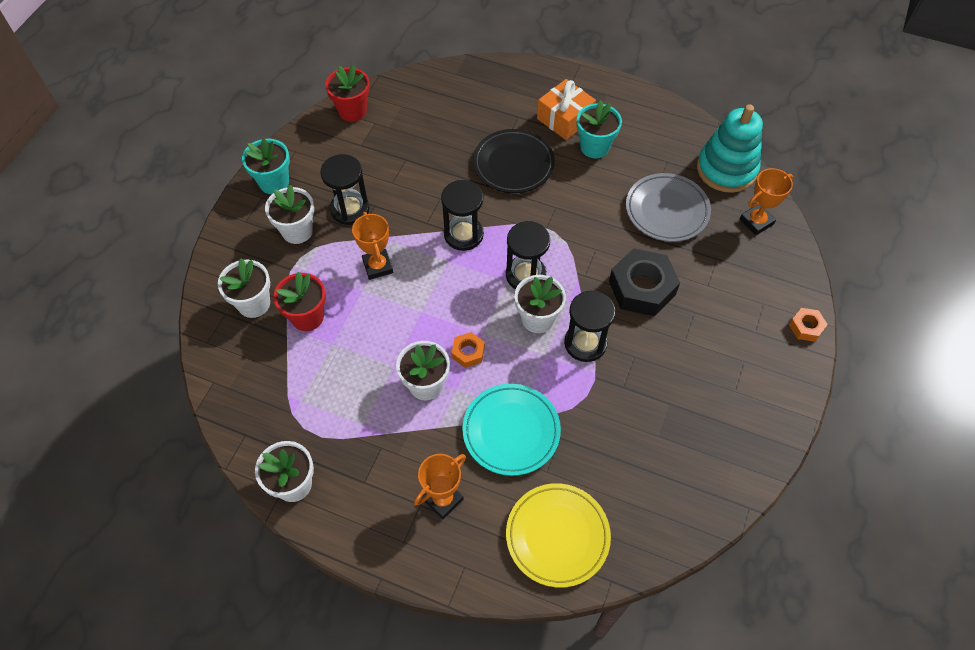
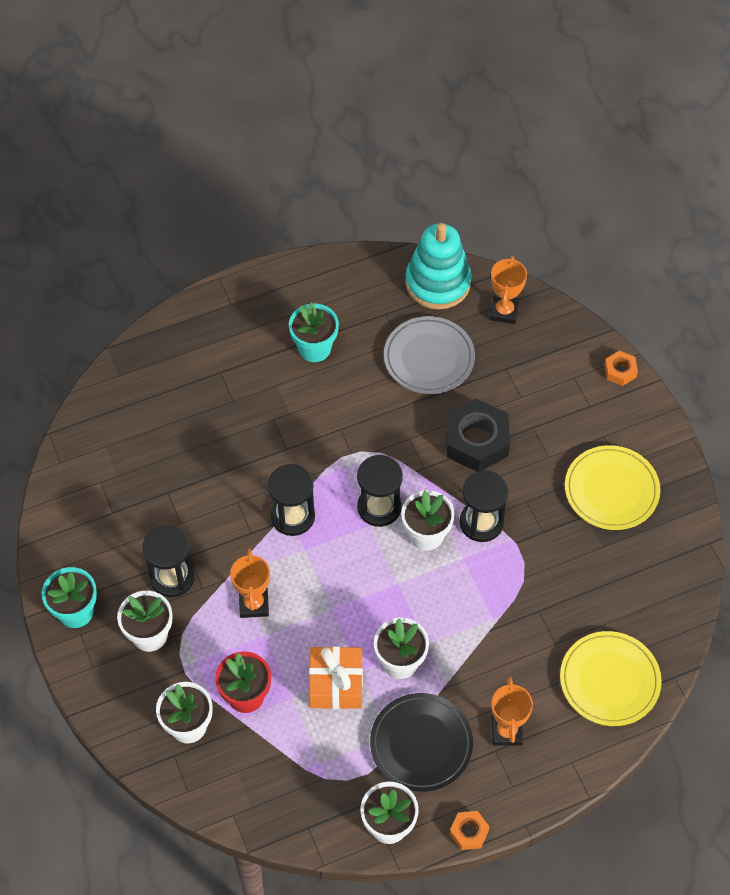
camera: 45 degrees left, 0 degrees up
(352, 111) = (66, 487): red flower pot -> none
(378, 266) = (254, 604): orange trophy -> orange trophy turned 60 degrees clockwise
(468, 352) = (404, 608): orange nut -> orange nut (469, 832)
(511, 431) = (500, 638): turquoise plate -> none
(513, 164) = (265, 420): black plate -> black plate (421, 744)
(565, 119) = (262, 342): orange gift -> orange gift (336, 684)
(708, 403) = (611, 490): none -> yellow plate

